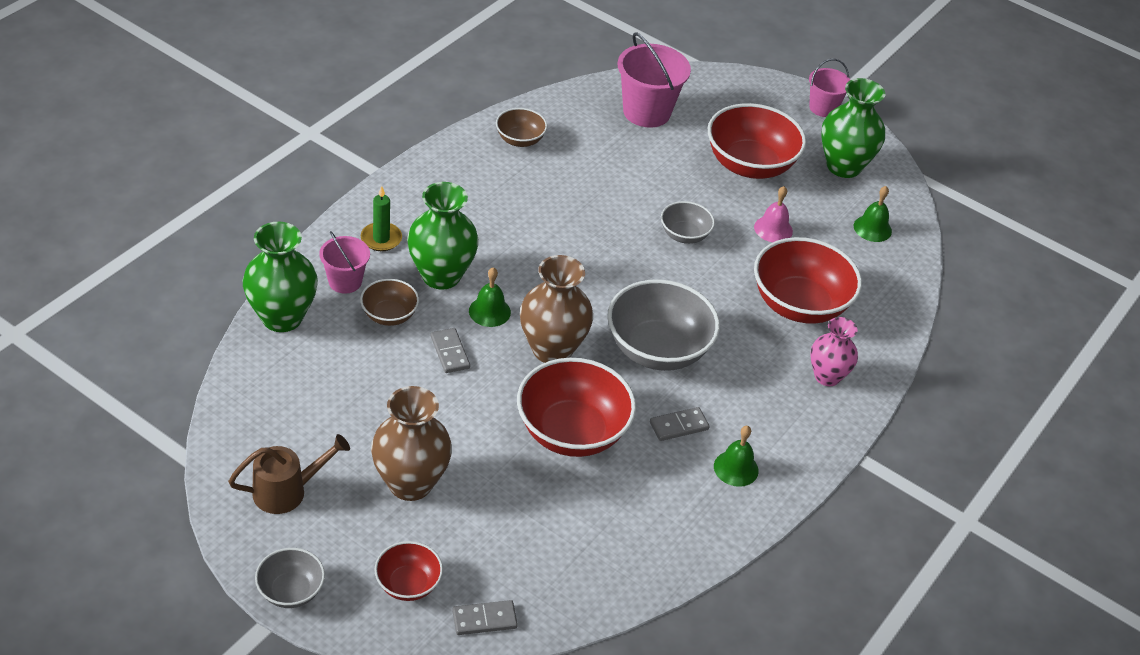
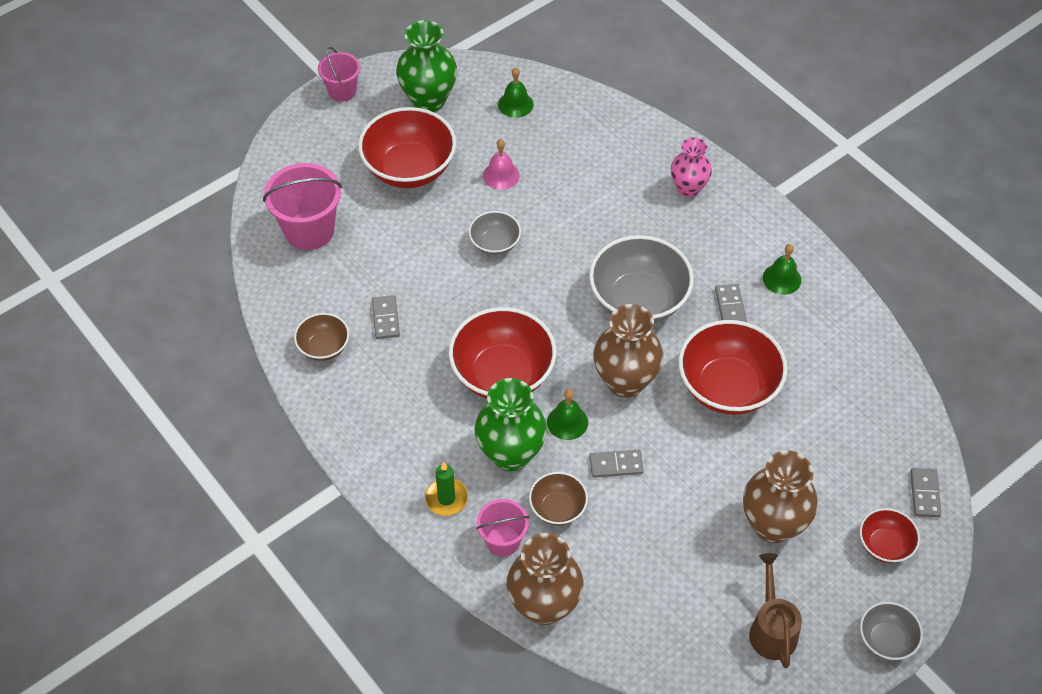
camera: 70 degrees left, 10 degrees up
(282, 317) = (544, 605): green vase -> brown vase
(566, 173) = (385, 318): none -> grey domino
(799, 305) = (601, 183): red bowl -> red bowl (502, 374)

